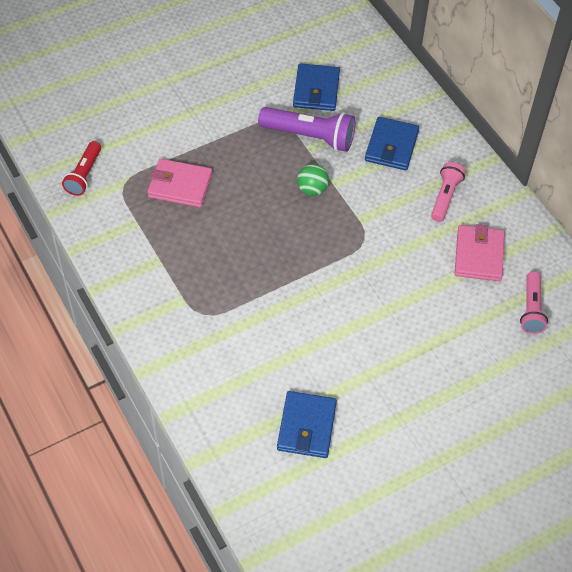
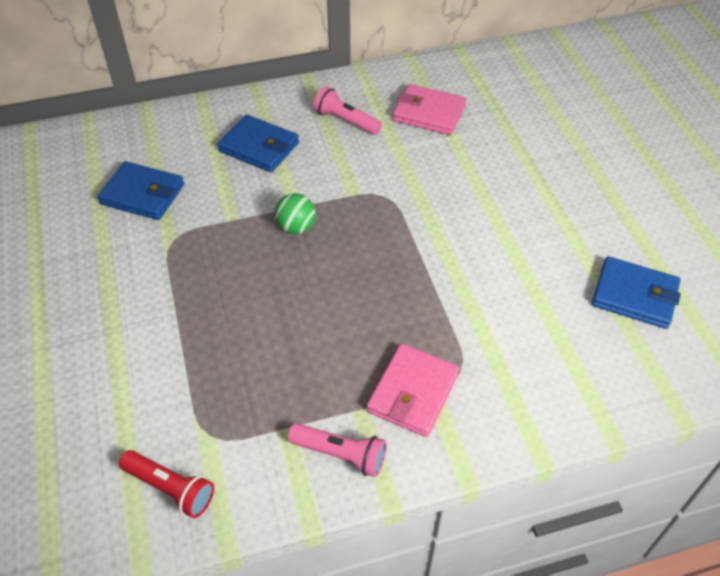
camera: 75 degrees left, 5 degrees down
(180, 186) = (239, 364): pink wallet -> pink wallet (413, 393)
(309, 136) = (213, 214): purple flashlight -> none
(531, 309) = (502, 92): pink flashlight -> pink flashlight (340, 454)

